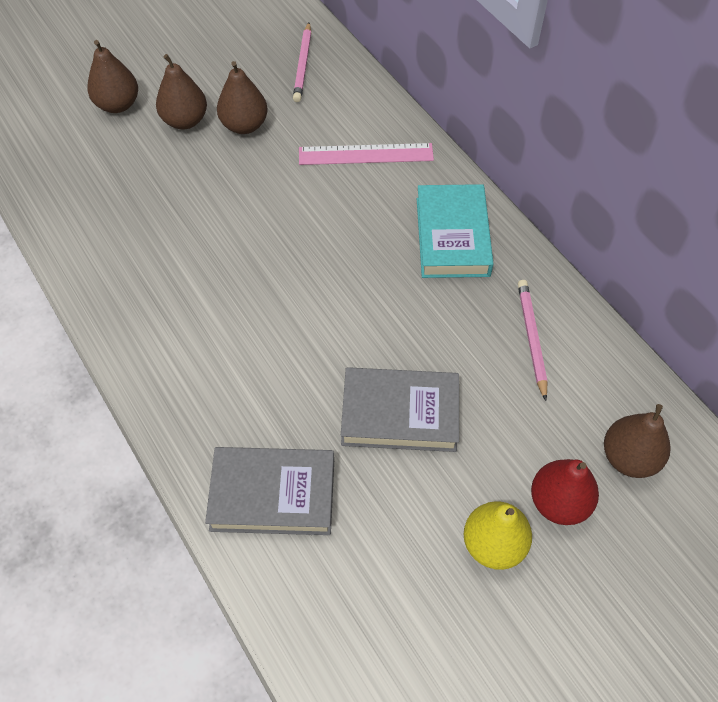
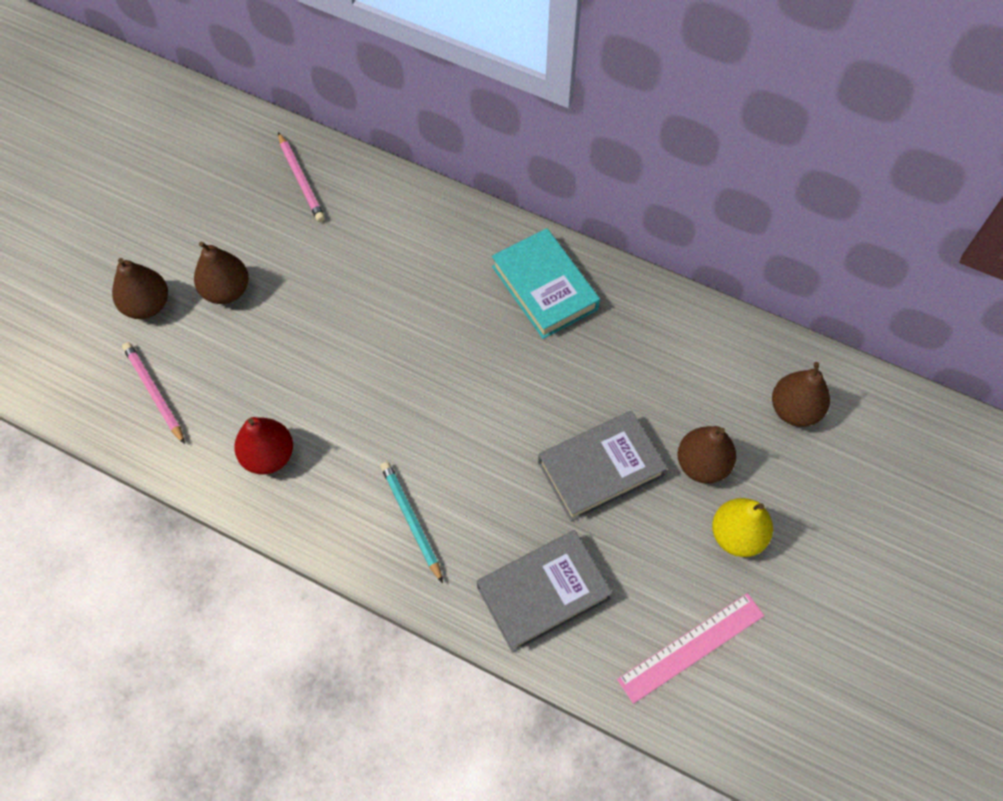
camera: 30 degrees left, 5 degrees up
(202, 370) = (411, 520): none -> turquoise pencil
(244, 125) = (287, 268): brown pear -> brown pear (702, 464)
(366, 154) = (419, 245): pink ruler -> pink ruler (691, 647)
(531, 338) = (664, 348): pink pencil -> pink pencil (154, 393)
(559, 502) = (764, 475): red pear -> red pear (268, 456)

